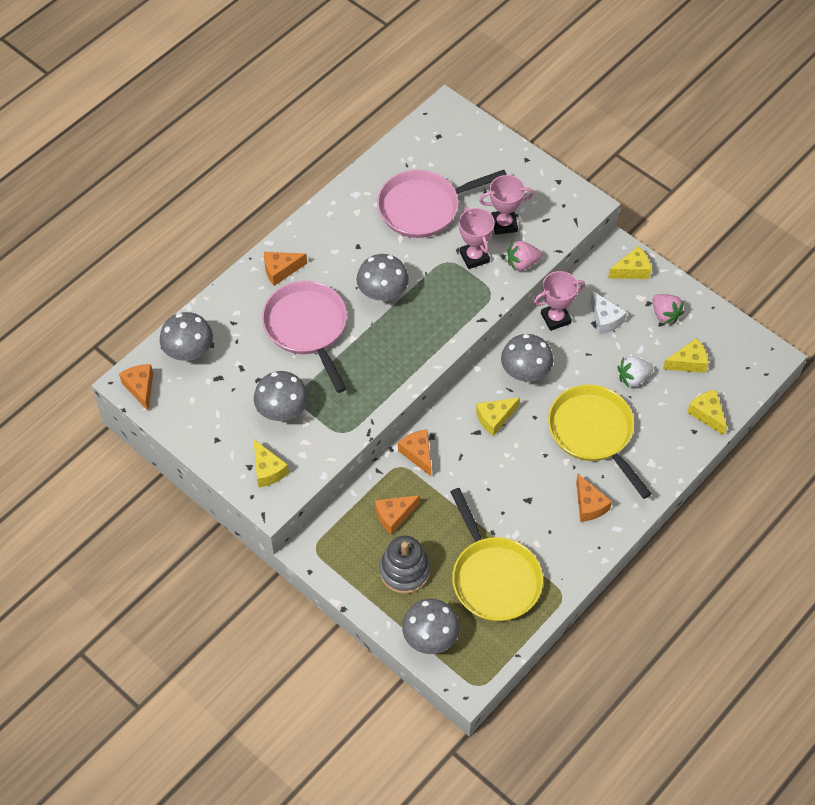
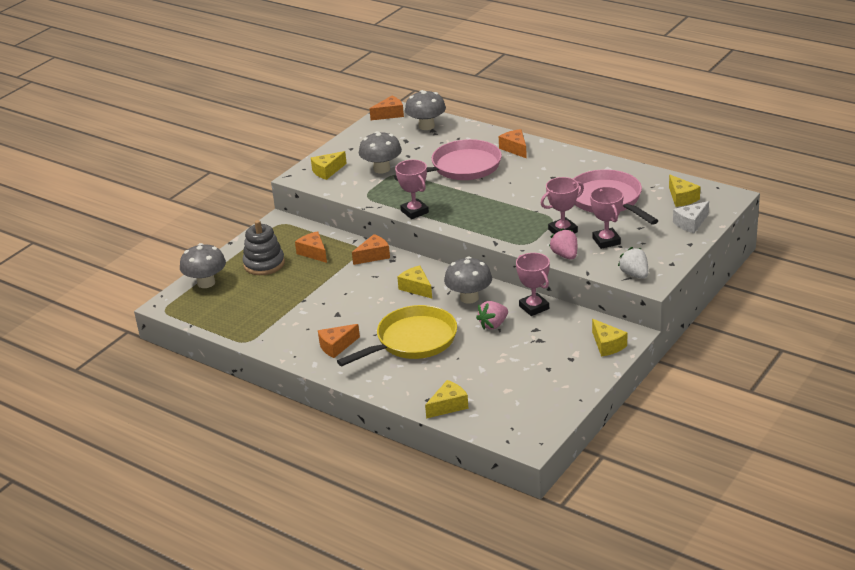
camera: 85 degrees right, 25 degrees down
(382, 293) = (508, 194): grey mushroom -> none
(394, 387) = (414, 212): none -> pink trophy
(493, 578) = (260, 305): yellow pan -> none
(605, 319) = (542, 335): white cheese -> white cheese (691, 223)
(633, 378) = (479, 357): white strawberry -> white strawberry (634, 274)
(665, 314) = (560, 370): pink strawberry -> pink strawberry (493, 325)
(688, 362) = (507, 389): yellow cheese -> yellow cheese (681, 198)

